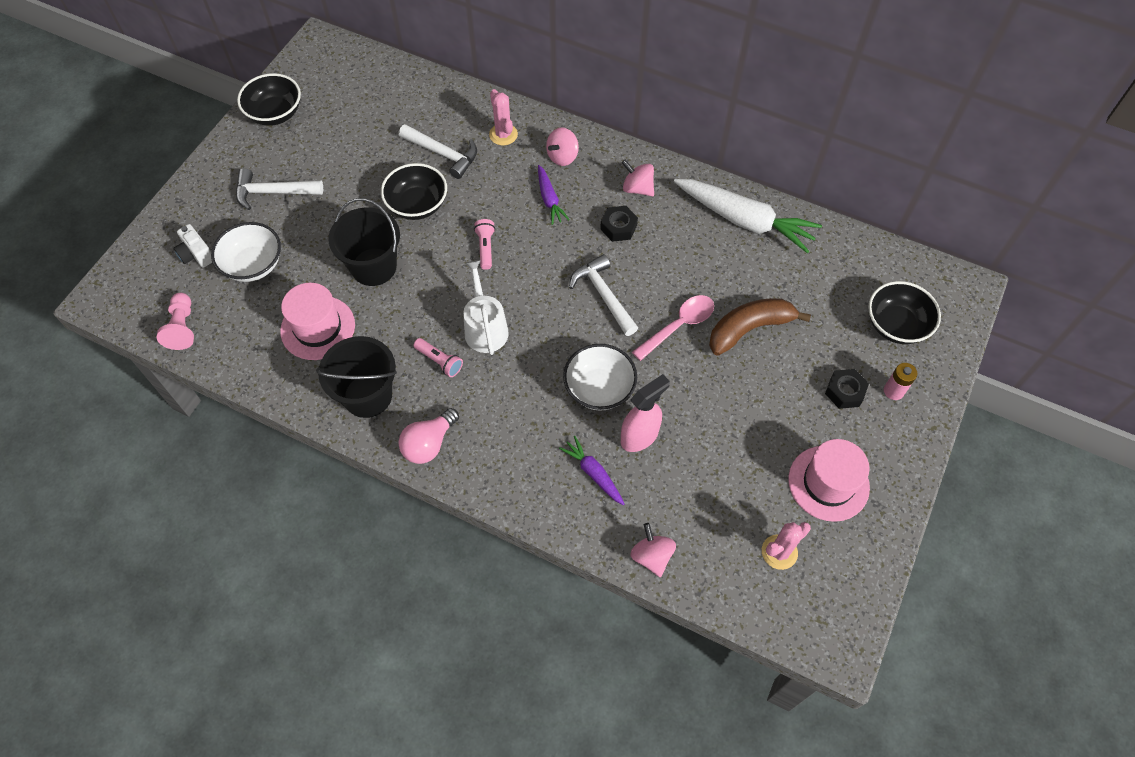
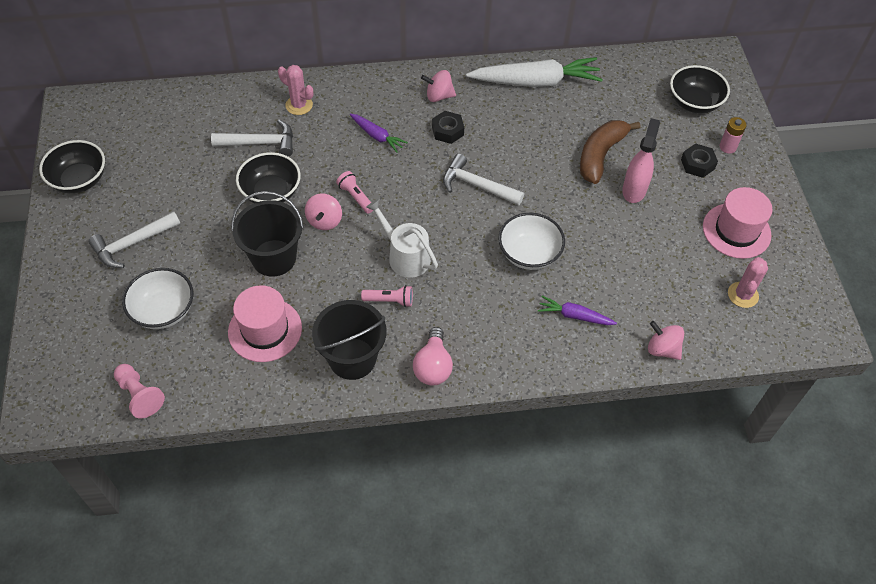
camera: 35 degrees left, 5 degrees down
(196, 254) = (101, 329): white camera -> none
(562, 157) = (361, 100): pink spinning top -> pink spinning top (324, 221)
(639, 436) = (586, 271): pink spray bottle -> pink spray bottle (634, 190)
(678, 326) = (549, 179): pink spoon -> none

